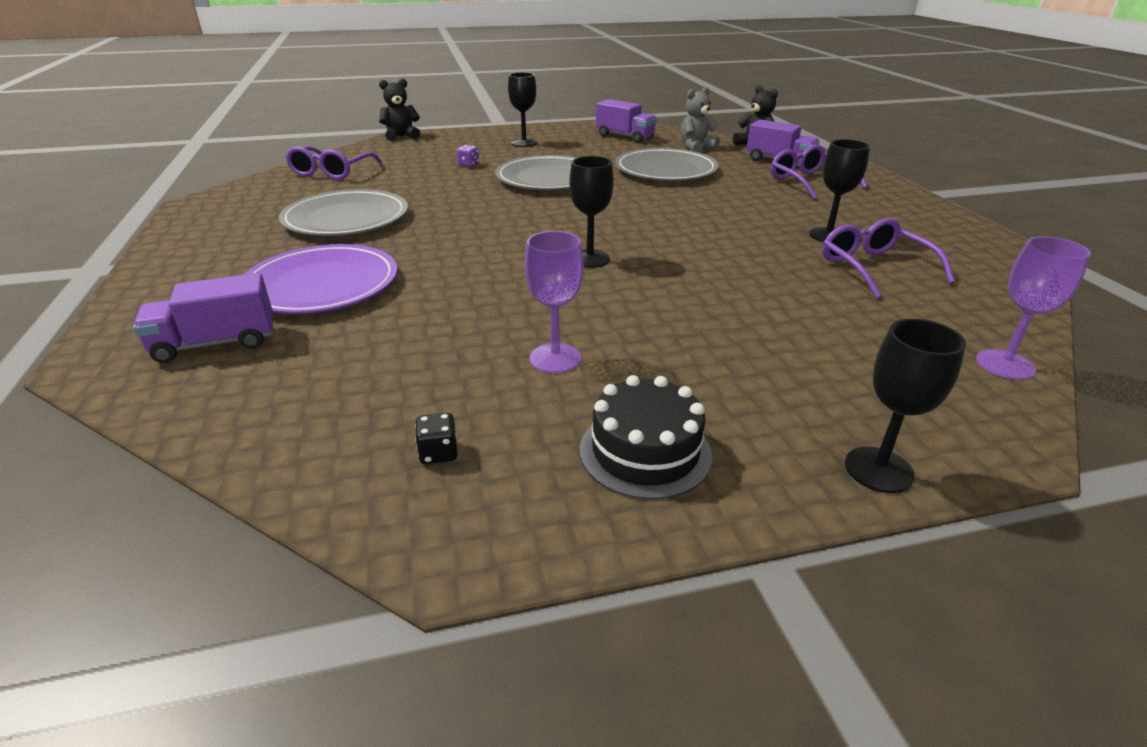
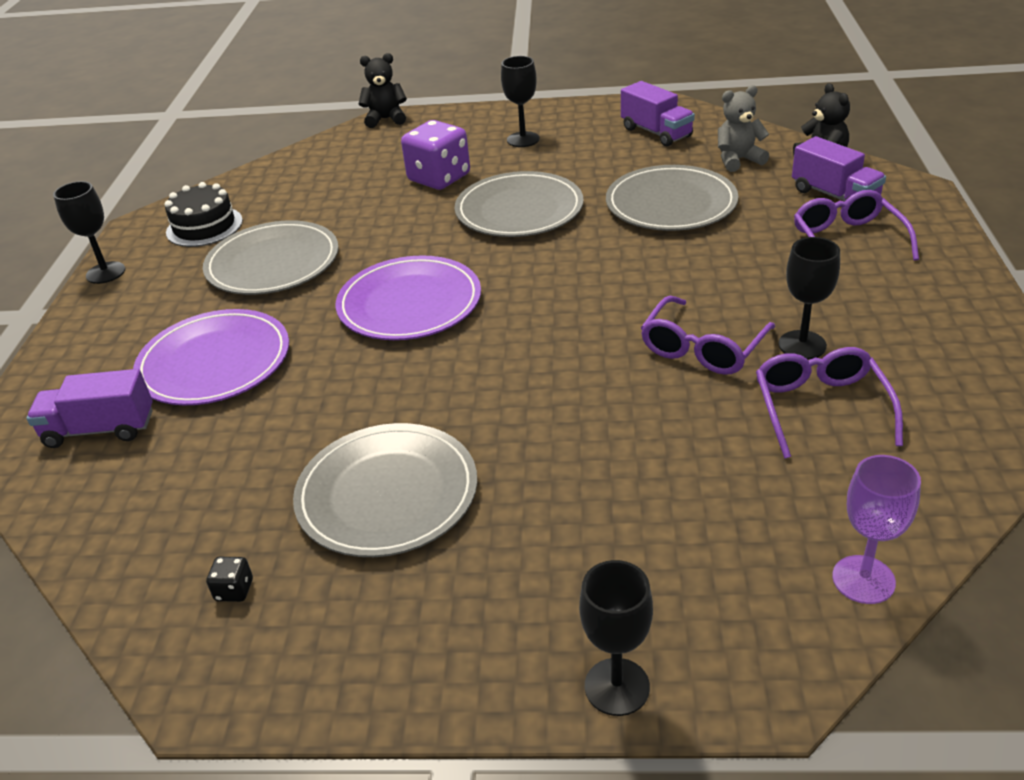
camera: 20 degrees right, 5 degrees up
(331, 172) = (286, 182): purple glasses -> purple glasses (702, 348)
(468, 164) = (439, 178): purple dice -> purple dice, size x2.43
(491, 234) = (409, 303): none -> purple plate
(555, 358) = (387, 494): purple goblet -> grey plate
(589, 259) = (495, 354): black goblet -> black goblet (105, 273)
(645, 452) = (410, 623): black cake -> black cake (204, 226)

